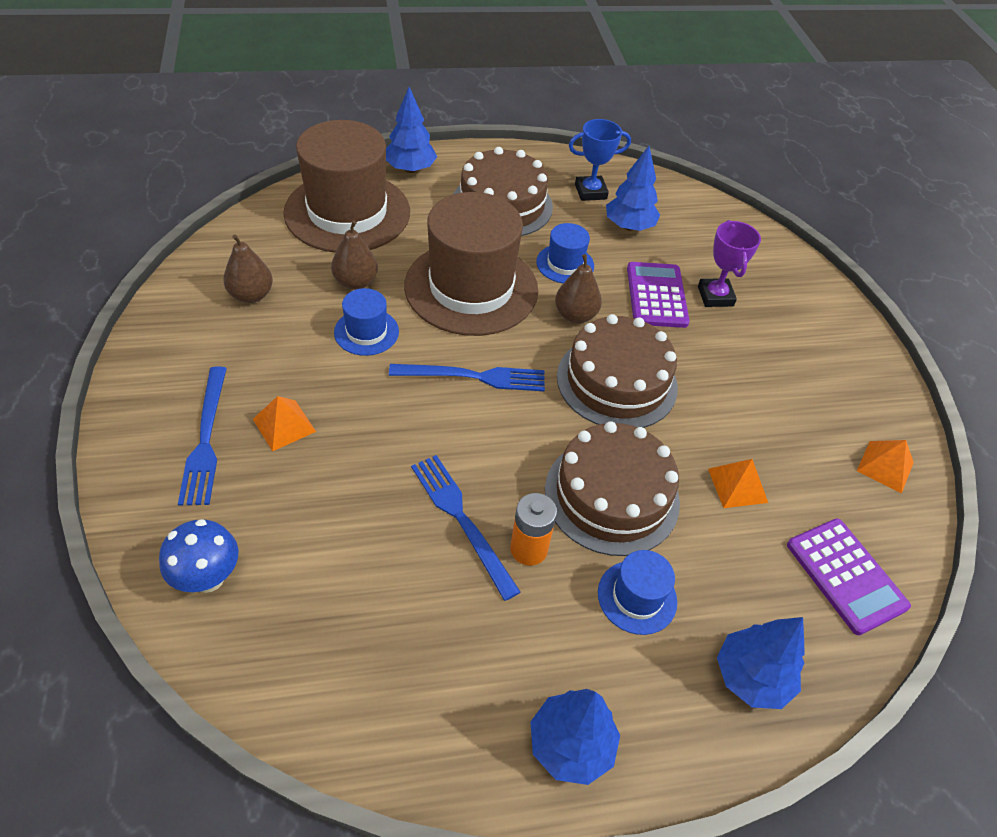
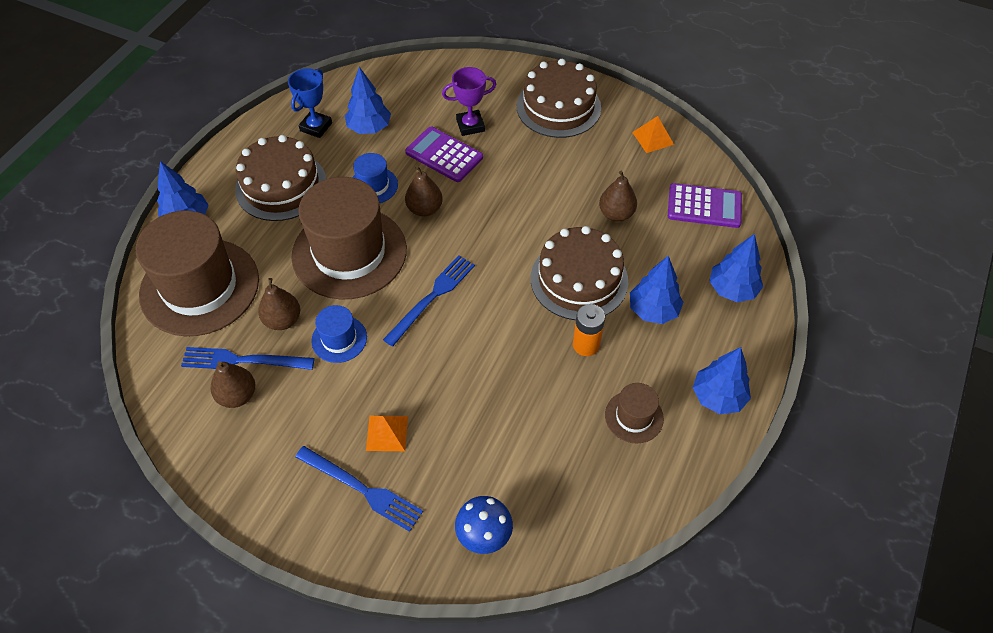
camera: 50 degrees left, 5 degrees up
(461, 520) = (540, 368): blue fork -> blue fork (243, 360)
(467, 654) = (634, 416): none -> brown hat
(617, 381) = (497, 222): brown cake -> brown cake (558, 107)
(637, 597) = (653, 310): blue hat -> blue tree
(715, 296) = (470, 125): purple trophy -> purple trophy turned 45 degrees counterclockwise
(737, 485) = (616, 214): orange pyramid -> brown pear

